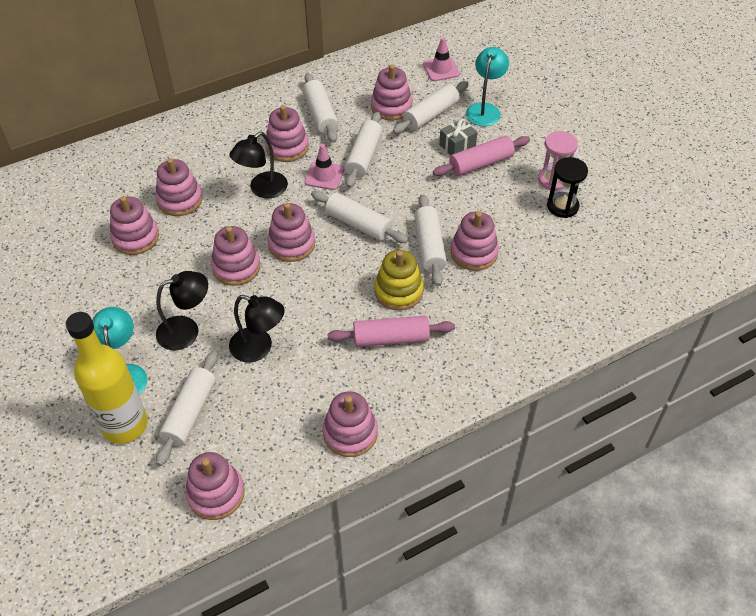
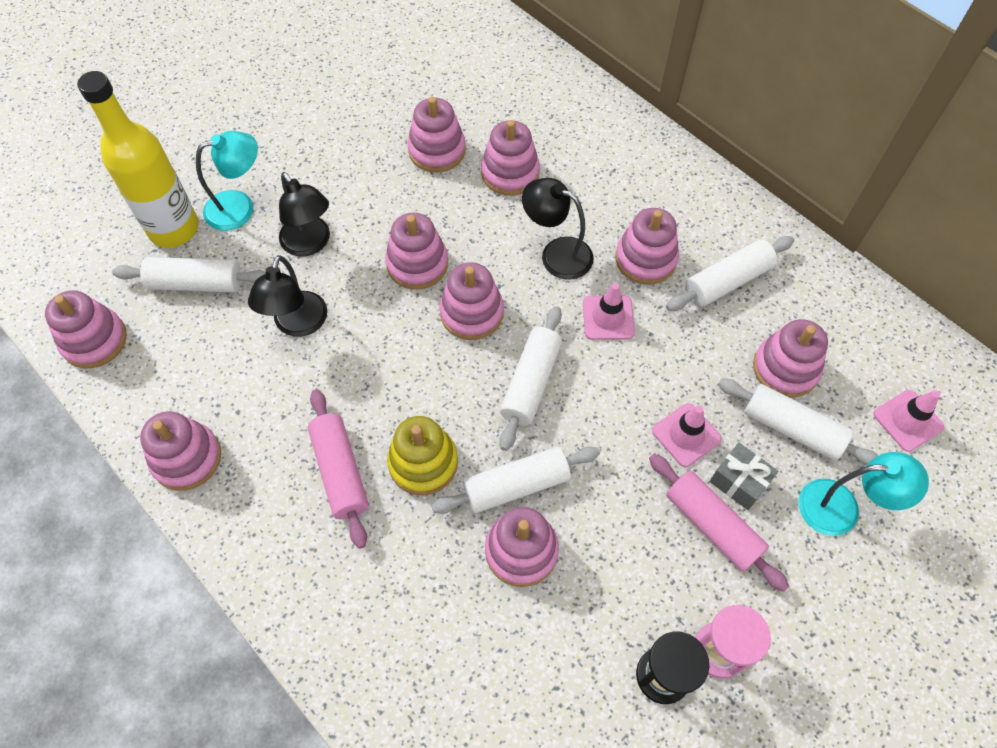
camera: 75 degrees right, 10 degrees up
(364, 156) = (664, 357): white rolling pin -> none
(420, 160) = (686, 435): none -> pink traffic cone

